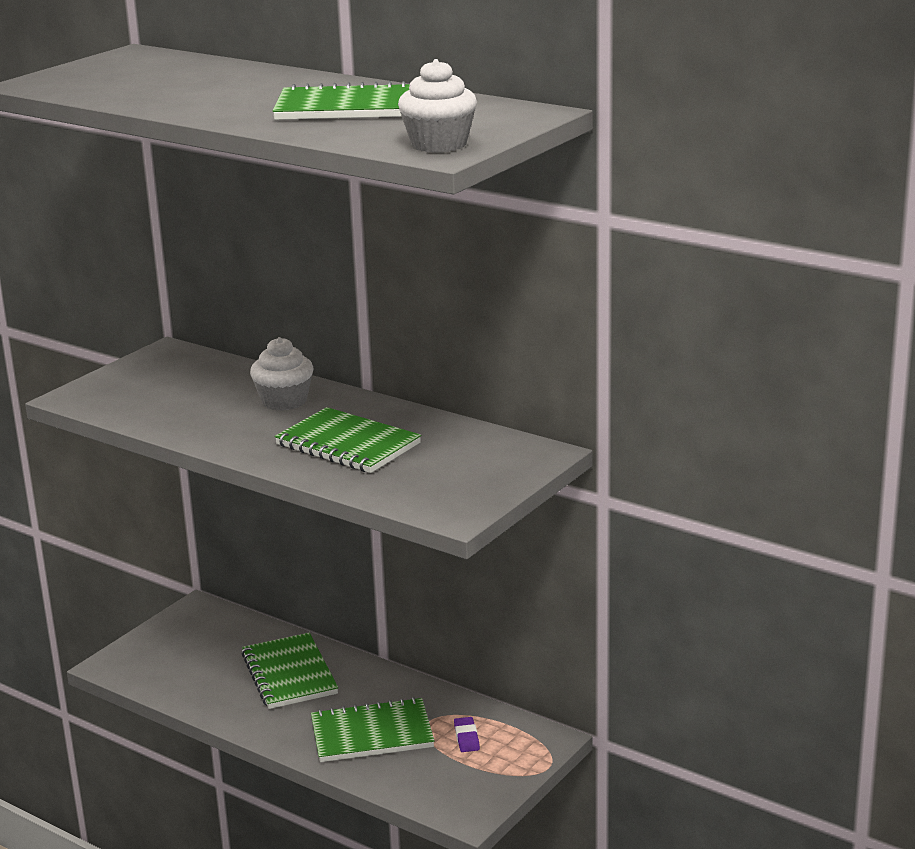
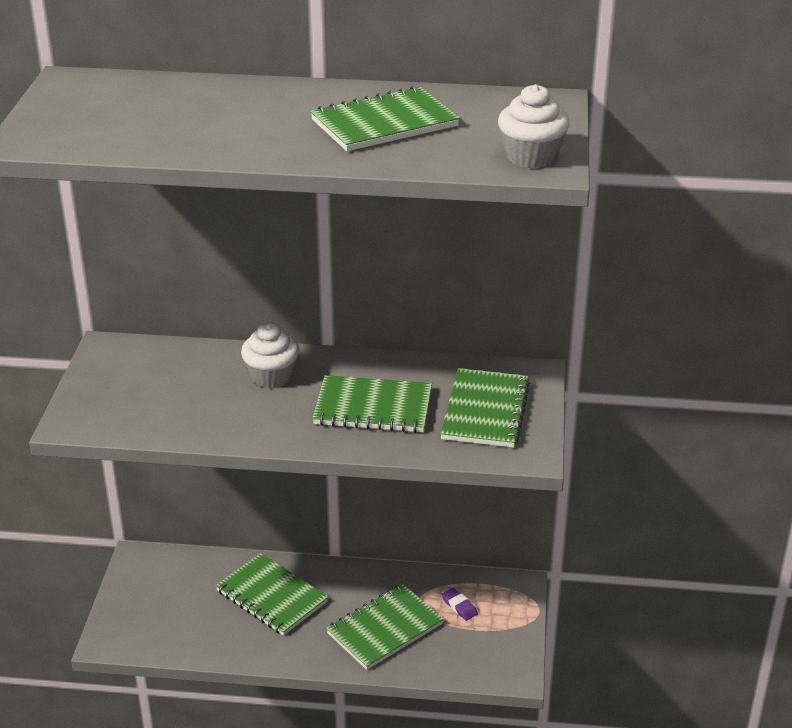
camera: 30 degrees left, 10 degrees up
(454, 471) = (485, 411): none -> green notebook

